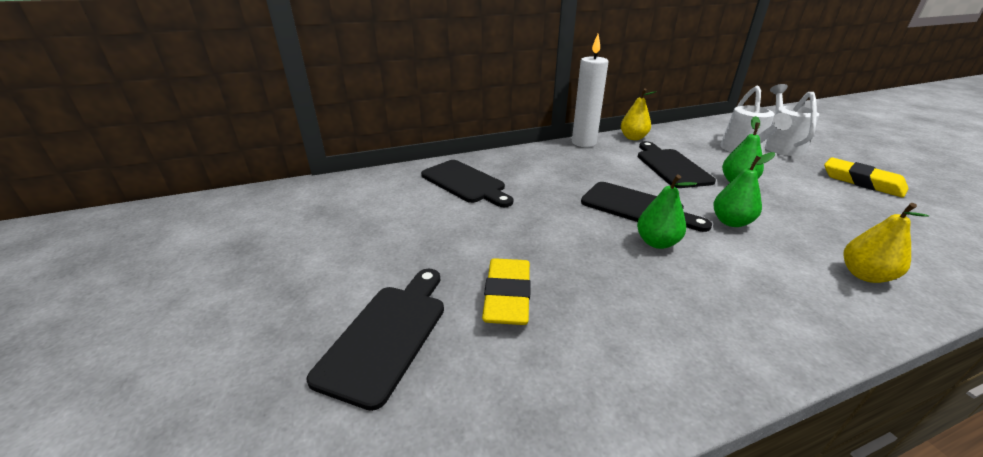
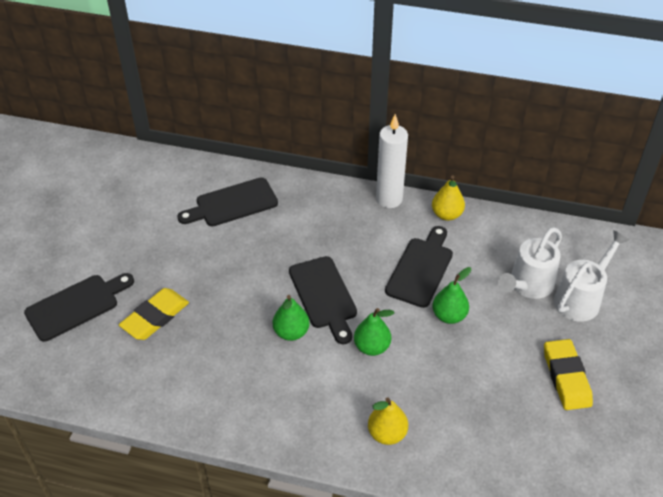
camera: 35 degrees right, 15 degrees up
(465, 183) = (232, 204): black cutting board -> black cutting board turned 75 degrees clockwise

